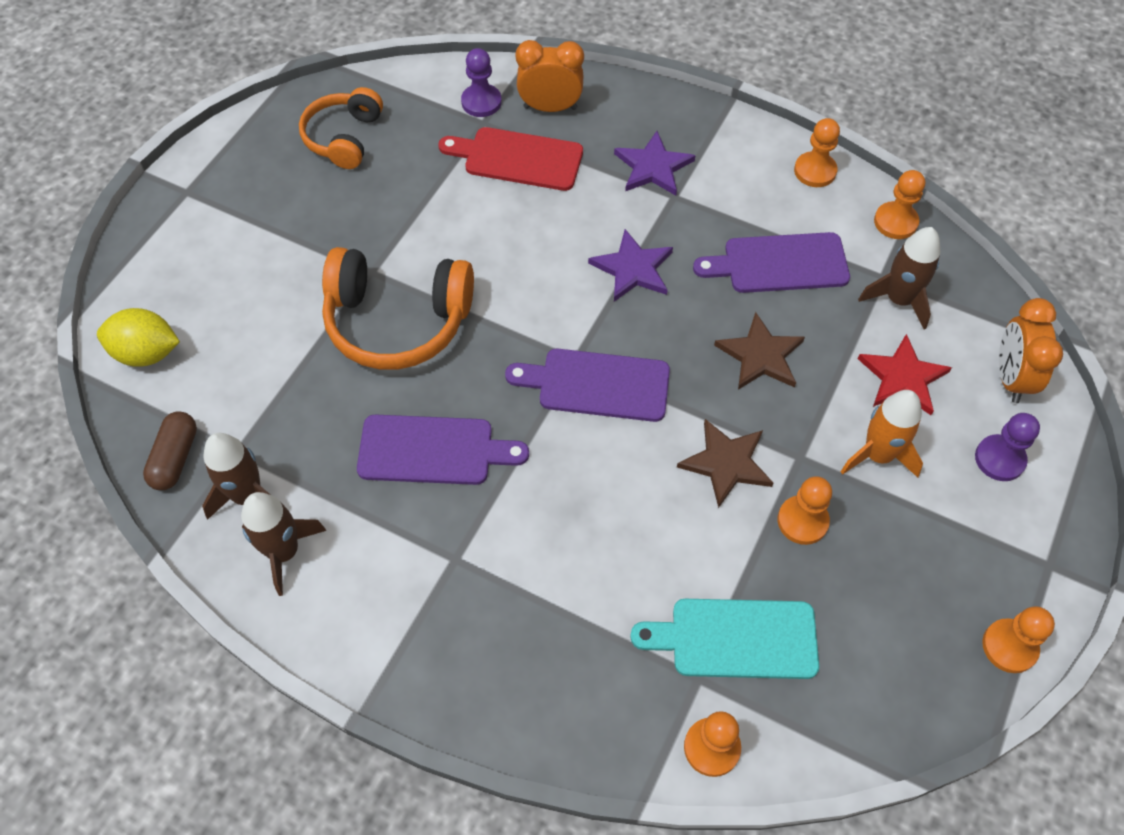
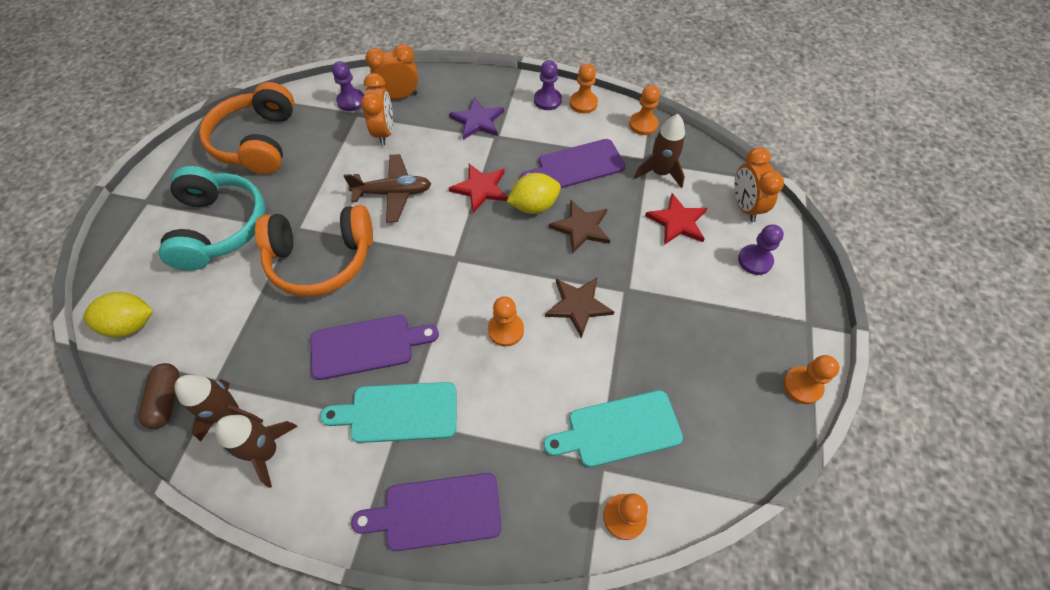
camera: 15 degrees left, 0 degrees up
(275, 248) = (220, 227): none -> turquoise headphones
(344, 138) = (258, 142): orange headphones -> orange headphones, size x1.56
(455, 545) = (398, 412): none -> turquoise cutting board
(511, 249) = (393, 193): none -> brown plane
(518, 158) = (384, 133): red cutting board -> orange clock
(597, 385) = (475, 272): purple cutting board -> purple cutting board (436, 512)
(632, 268) = (480, 188): purple star -> red star
(701, 309) = (534, 206): none -> yellow lemon
(763, 156) = (547, 100): none -> purple pawn
(802, 521) = (640, 333): orange pawn -> orange pawn (506, 330)
(878, 455) = (677, 276): orange rocket -> none

